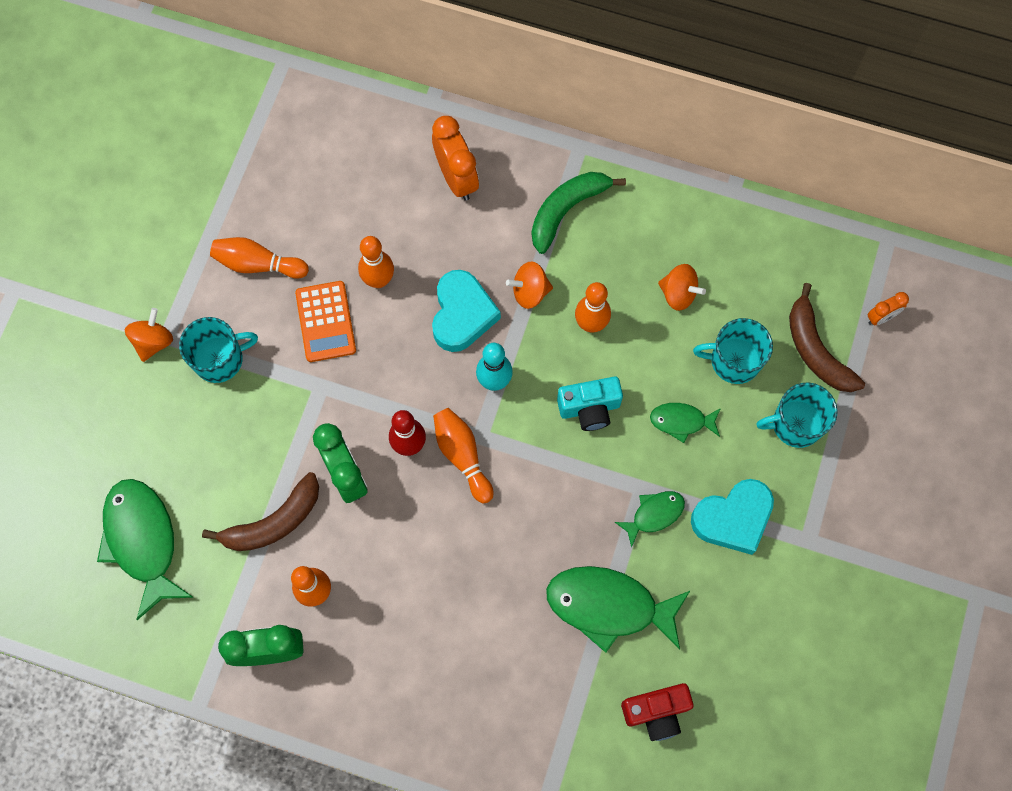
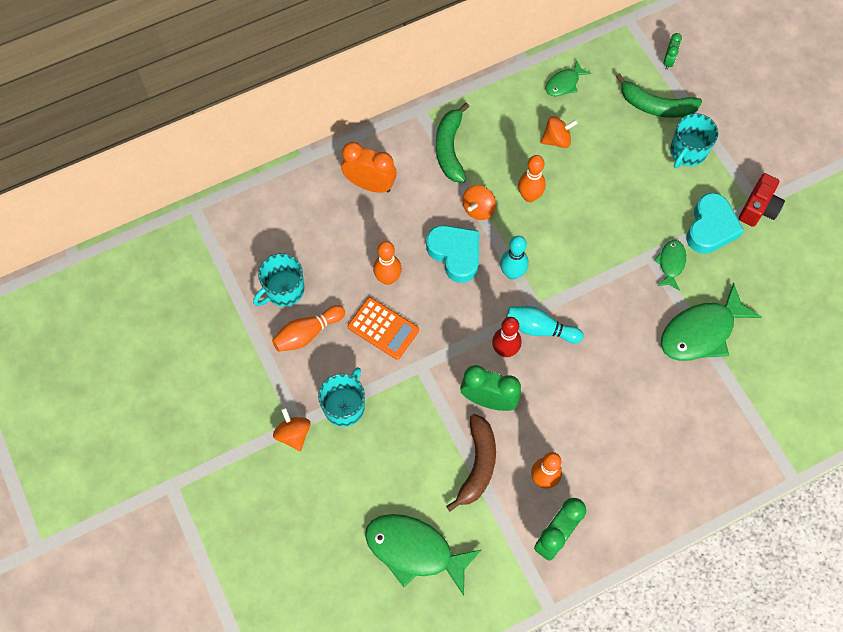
camera: 45 degrees left, 5 degrees down
(462, 456) = (540, 328): orange bowling pin -> turquoise bowling pin
(589, 408) = (578, 240): turquoise camera -> none
(656, 712) = (784, 362): red camera -> red camera (758, 208)
(681, 421) = (631, 203): green fish -> green fish (564, 83)
(733, 361) = (622, 148): turquoise mug -> turquoise mug (284, 290)
(816, 349) = (655, 106): brown banana -> green banana
(881, 317) = (668, 61): orange clock -> green clock

